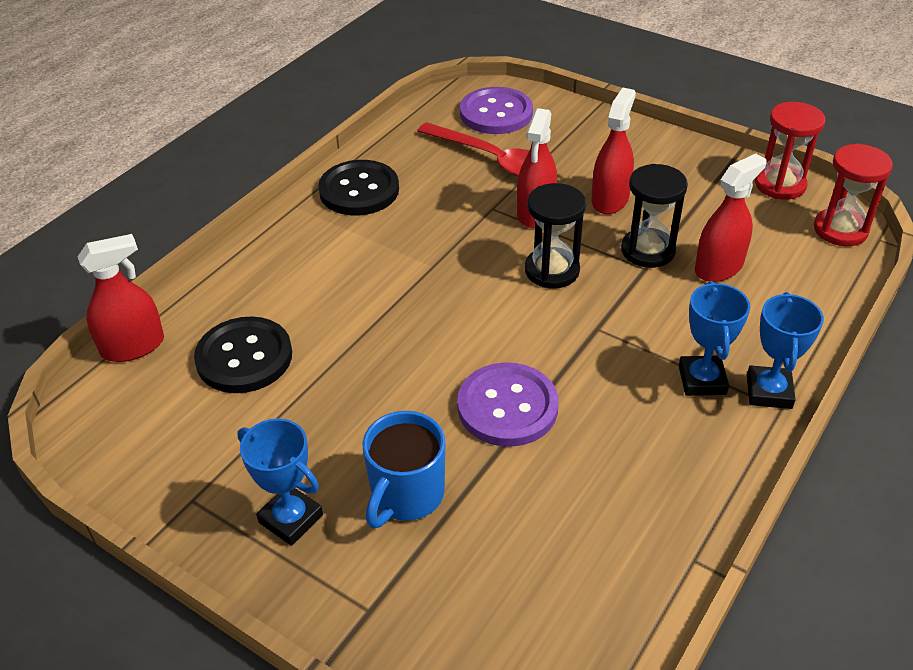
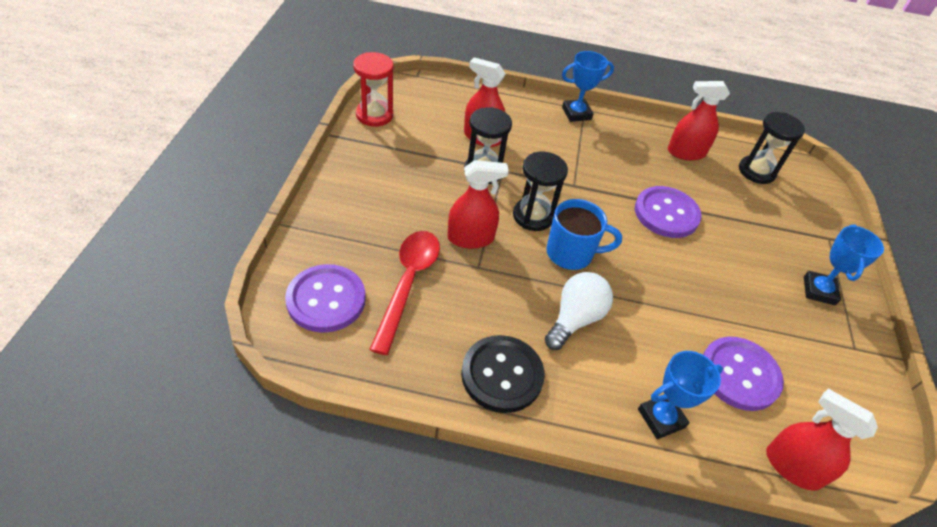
camera: 120 degrees left, 5 degrees up
(244, 357) = (739, 374): black button -> purple button
(389, 256) = (575, 319): none -> white light bulb
(406, 495) = (759, 243): blue mug -> blue mug (571, 253)
(561, 596) = (756, 171): none -> black hourglass
(610, 199) = (433, 198): red spray bottle -> red spray bottle (686, 152)
(702, 380) = (586, 137): blue trophy -> blue trophy (661, 418)
(840, 230) = (415, 89): red hourglass -> none

